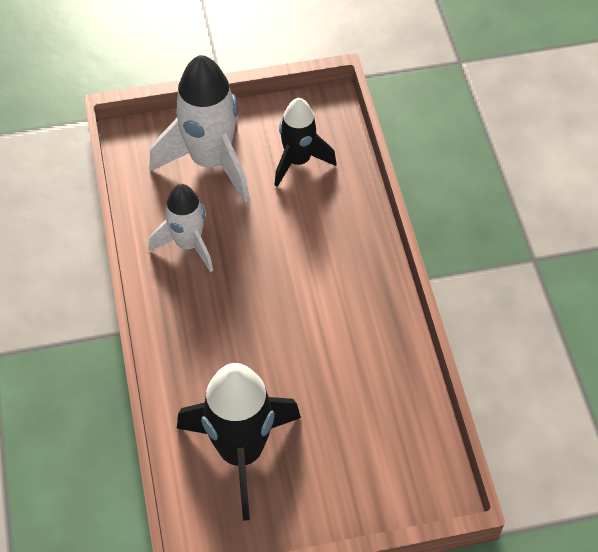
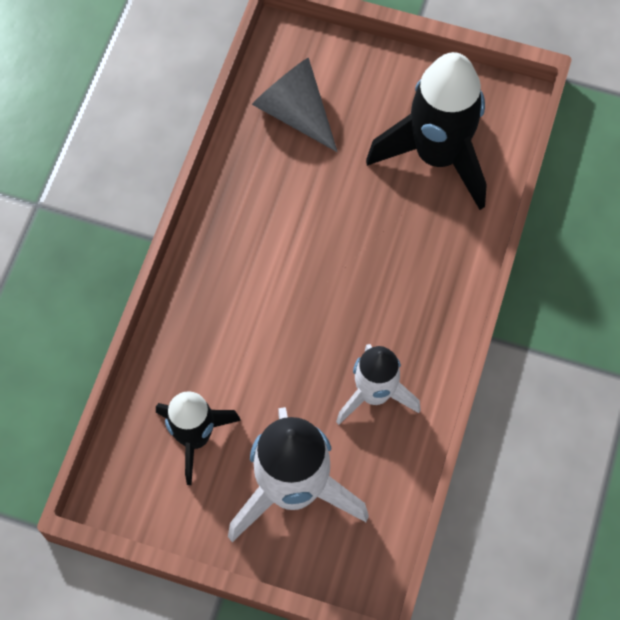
camera: 150 degrees left, 10 degrees up
(387, 429) = (295, 112): none -> grey cone

